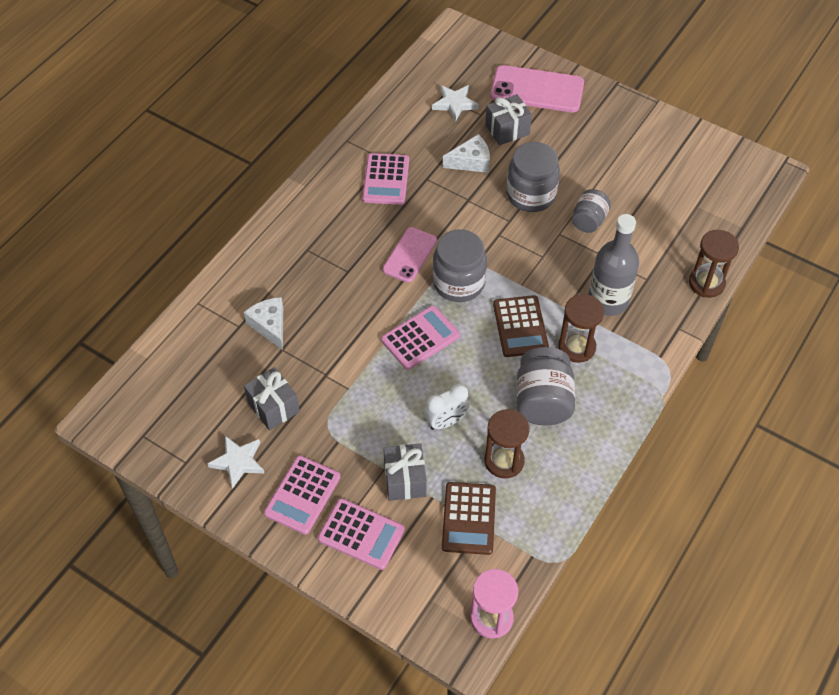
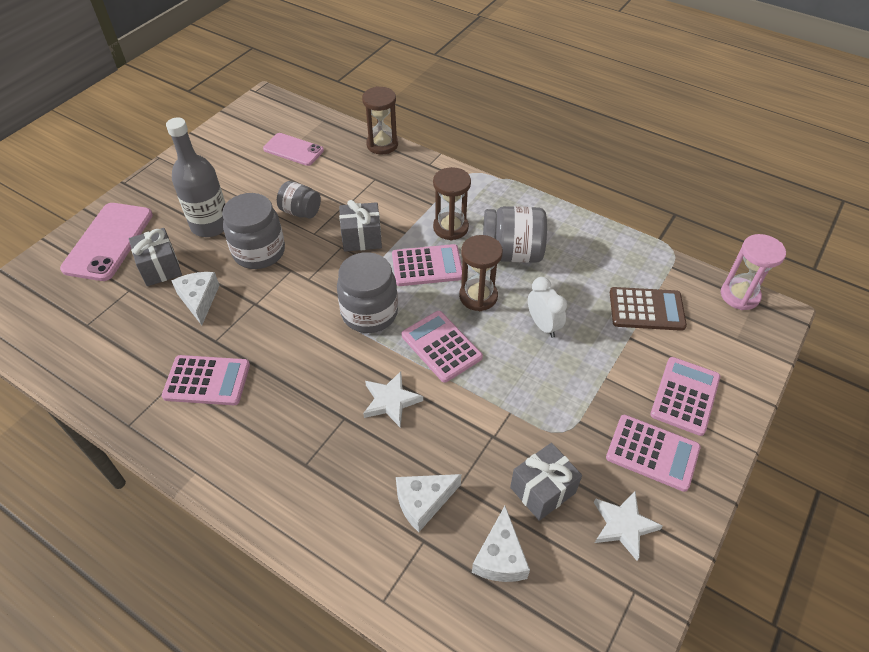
camera: 90 degrees left, 5 degrees down
(221, 374) = (500, 557): none -> white cheese
(405, 480) = (615, 359): grey gift -> grey gift (362, 238)
(410, 255) = (327, 356): pink phone -> pink phone (293, 150)
(455, 104) = (103, 313): white star -> white star (390, 401)
(504, 461) = (580, 282): brown hourglass -> brown hourglass (478, 296)
(520, 327) = (427, 266): brown calculator -> pink calculator
(608, 300) = (398, 204): grey bottle -> grey bottle (210, 225)

